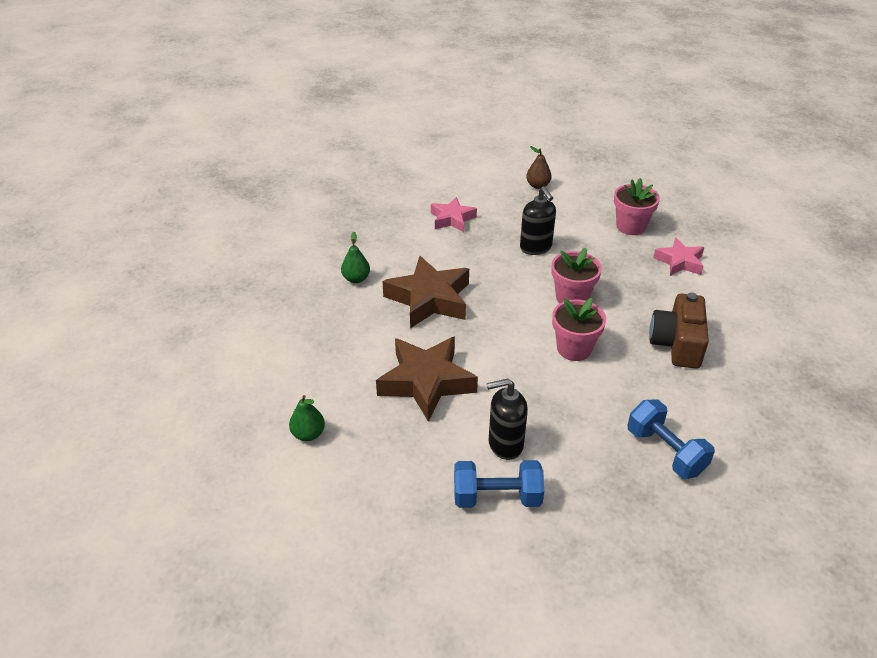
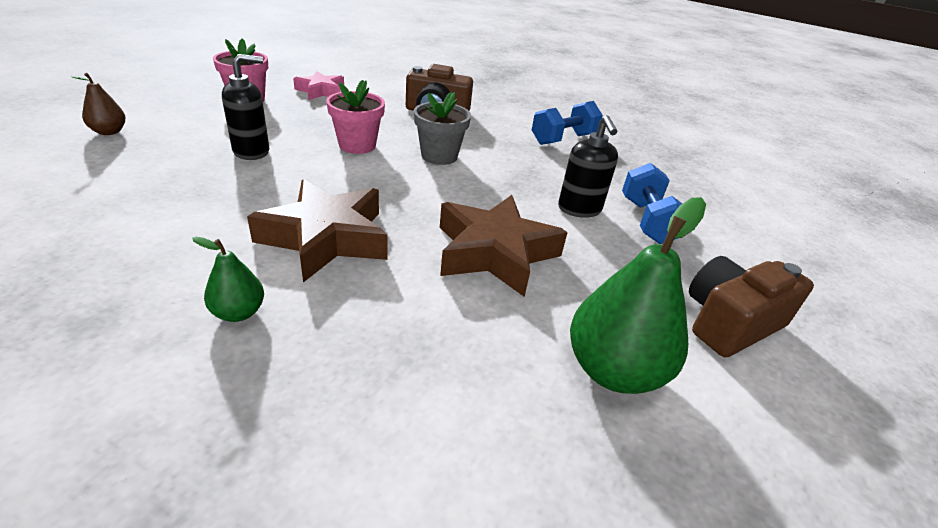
camera: 95 degrees left, 5 degrees down
(308, 434) = (614, 371): green pear -> green pear, size x1.97
(353, 519) = (730, 323): none -> brown camera
(452, 219) = (131, 202): pink star -> none
(574, 349) = (439, 156): pink flower pot -> grey flower pot

